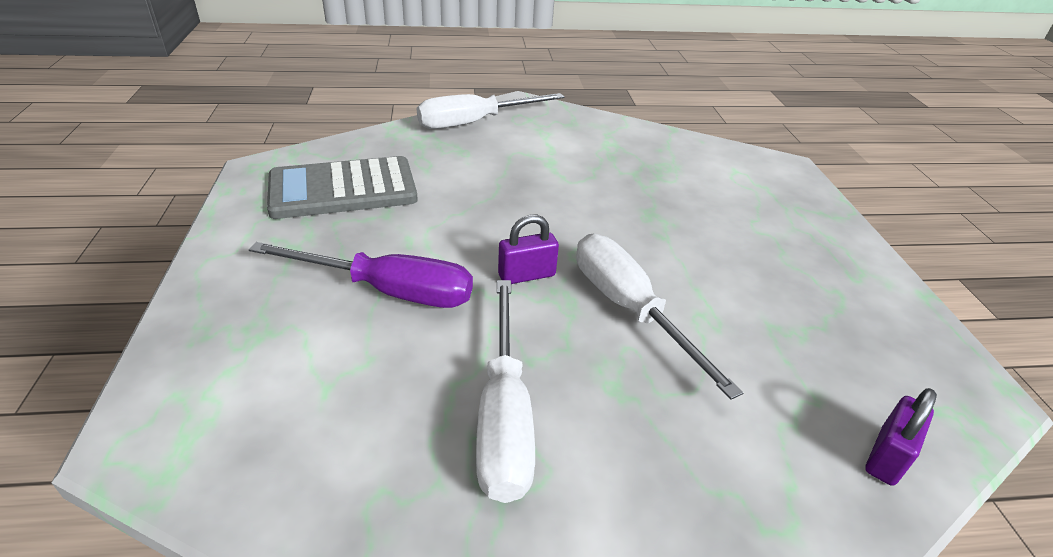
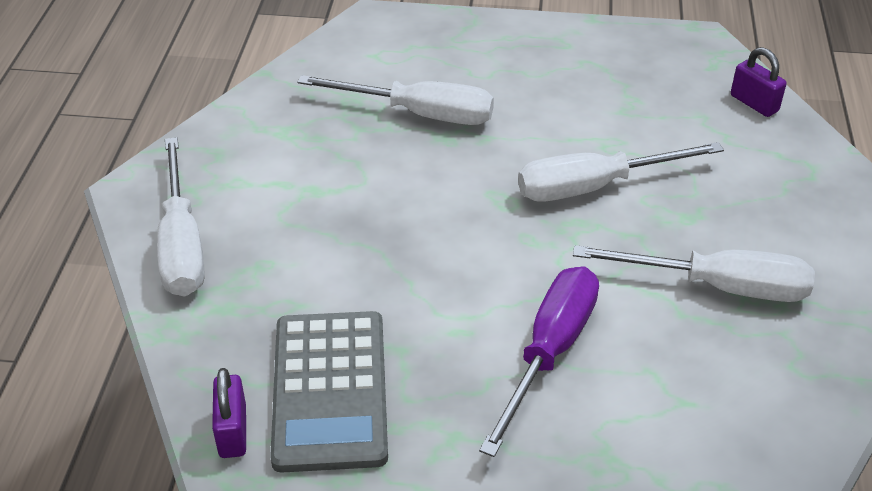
camera: 75 degrees left, 5 degrees up
(526, 275) = (536, 245): purple padlock -> purple padlock (233, 431)
(672, 198) = (419, 114): none -> white screwdriver

